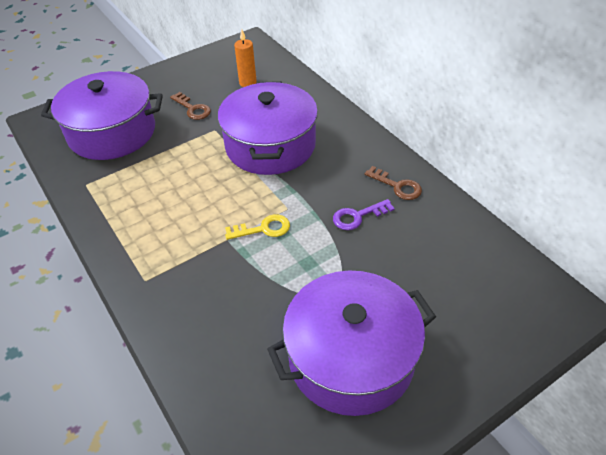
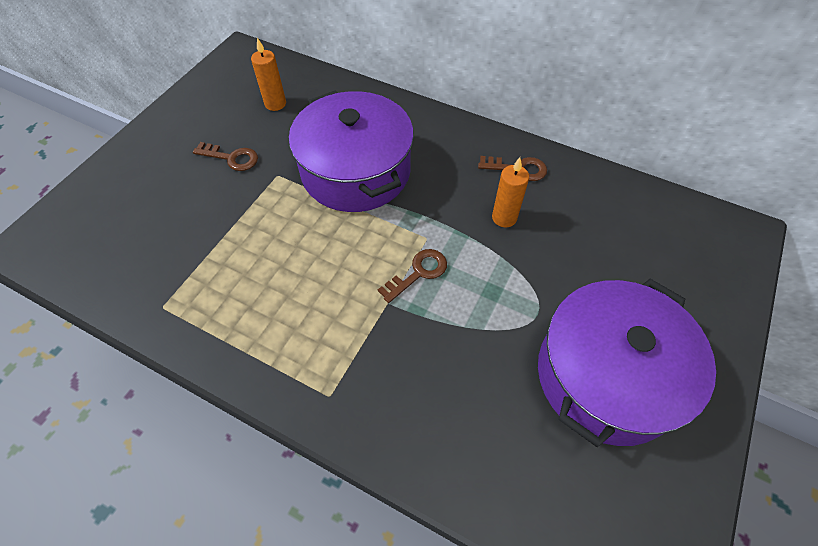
camera: 30 degrees left, 10 degrees up
(112, 132) = (147, 225): purple pot -> none
(263, 229) = (418, 273): yellow key -> brown key
(358, 216) = (504, 218): purple key -> orange candle

